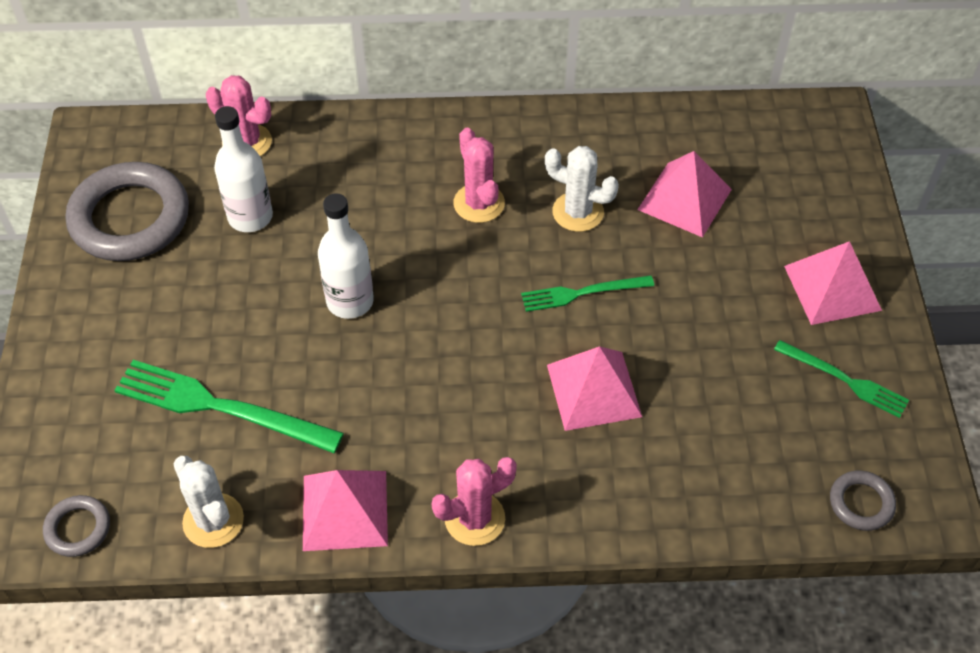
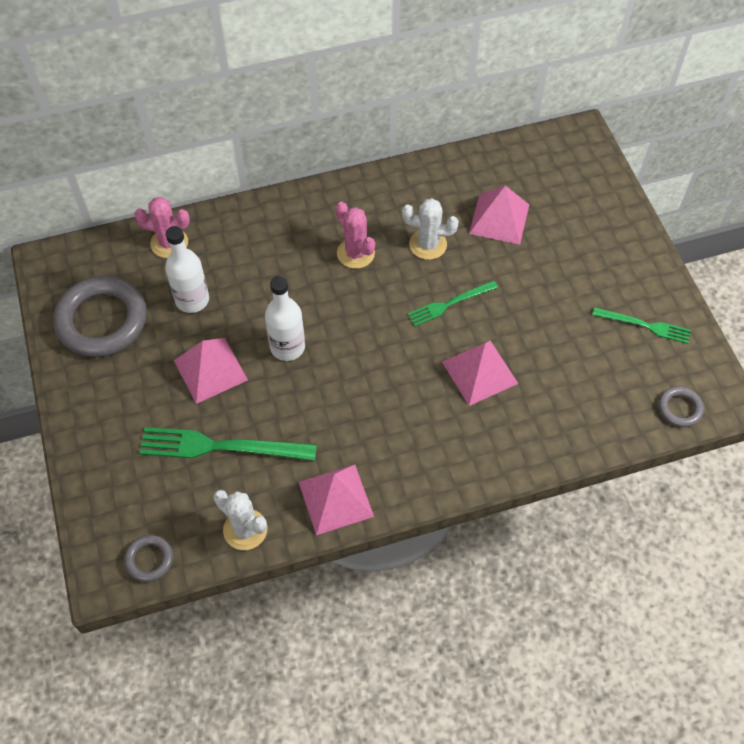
camera: 15 degrees left, 5 degrees up
(474, 518) = (427, 482): pink cactus -> none
(832, 288) = (618, 261): pink pyramid -> pink pyramid (210, 370)

